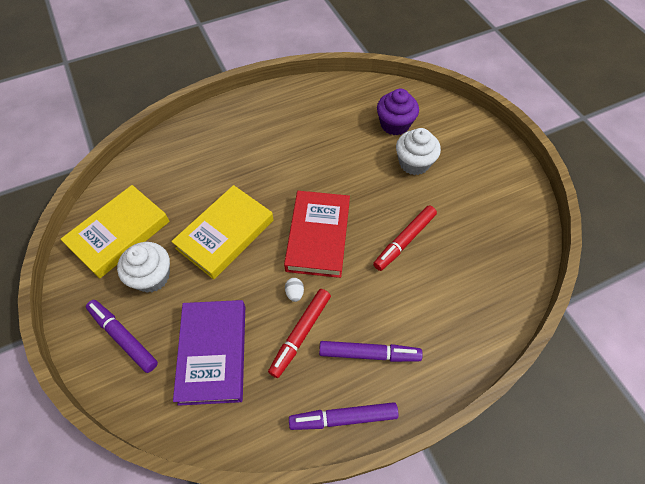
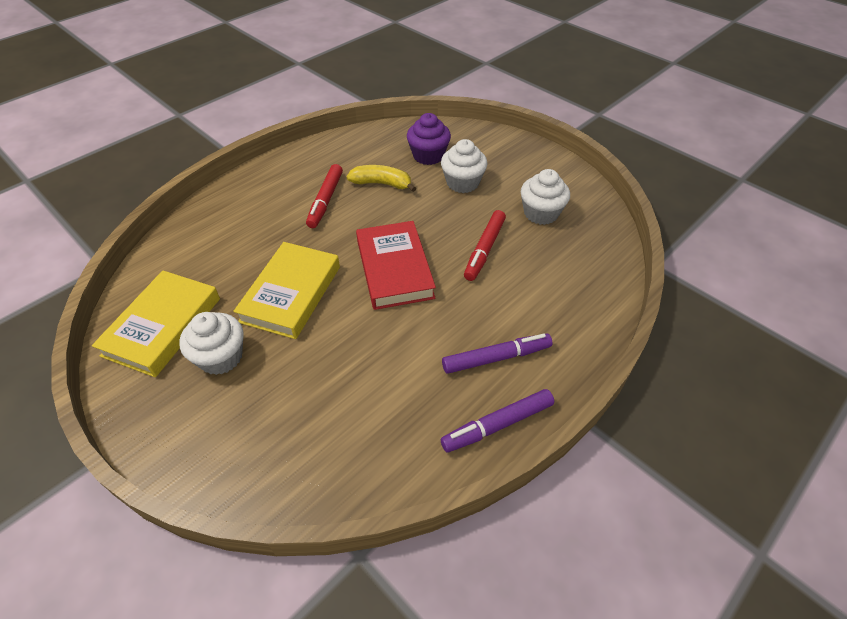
camera: 20 degrees left, 10 degrees down
(123, 337) = (210, 428): purple marker -> none
(213, 353) = (326, 410): purple book -> none
(294, 293) = (393, 326): white egg -> none
(300, 334) = (416, 362): red marker -> red marker (325, 200)
(341, 144) = (381, 184): none -> yellow banana
(473, 217) = (541, 213): none -> white cupcake

